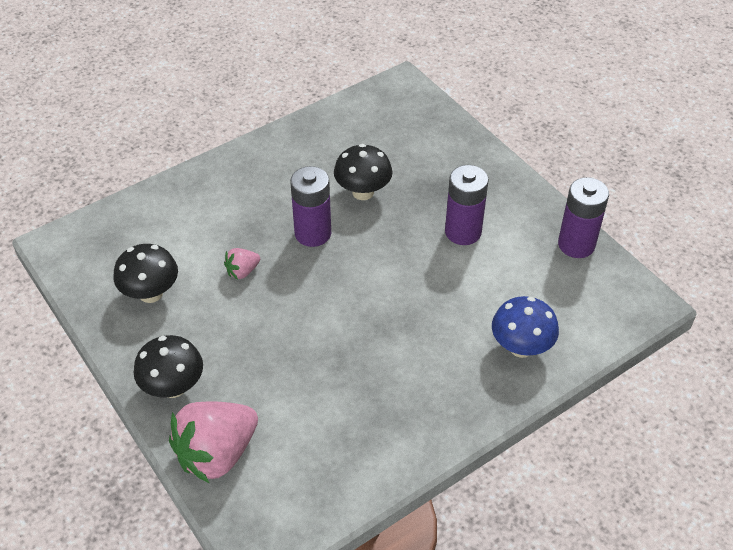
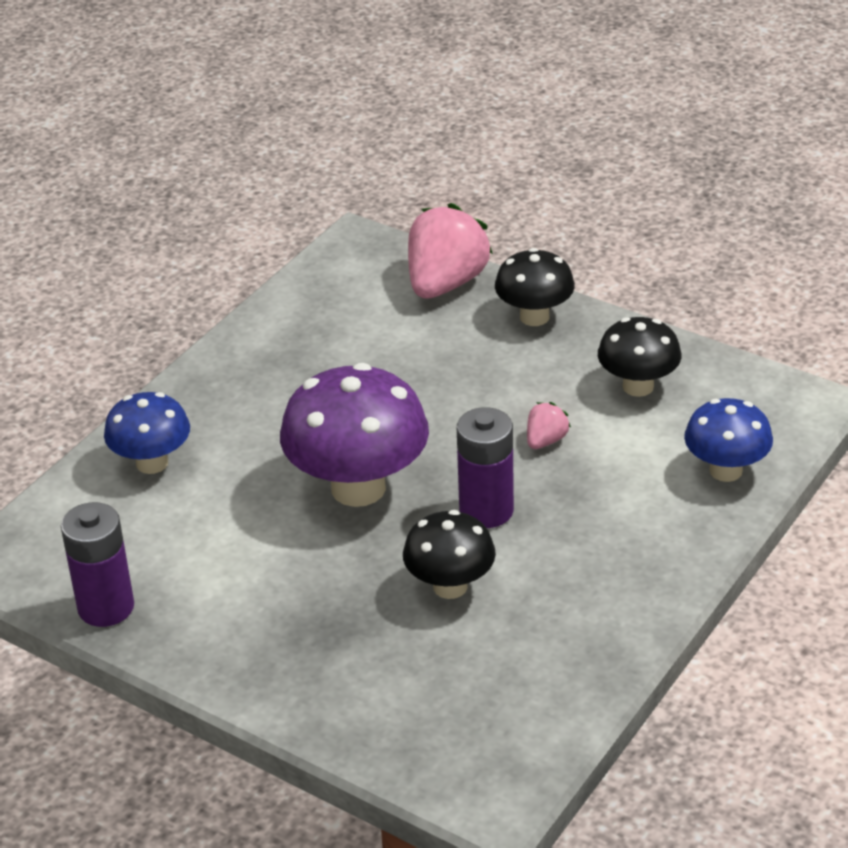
camera: 160 degrees right, 10 degrees down
(151, 212) = (726, 470): none -> blue mushroom
(385, 277) = (358, 488): none -> purple mushroom
(463, 232) = (277, 575): purple battery -> none

